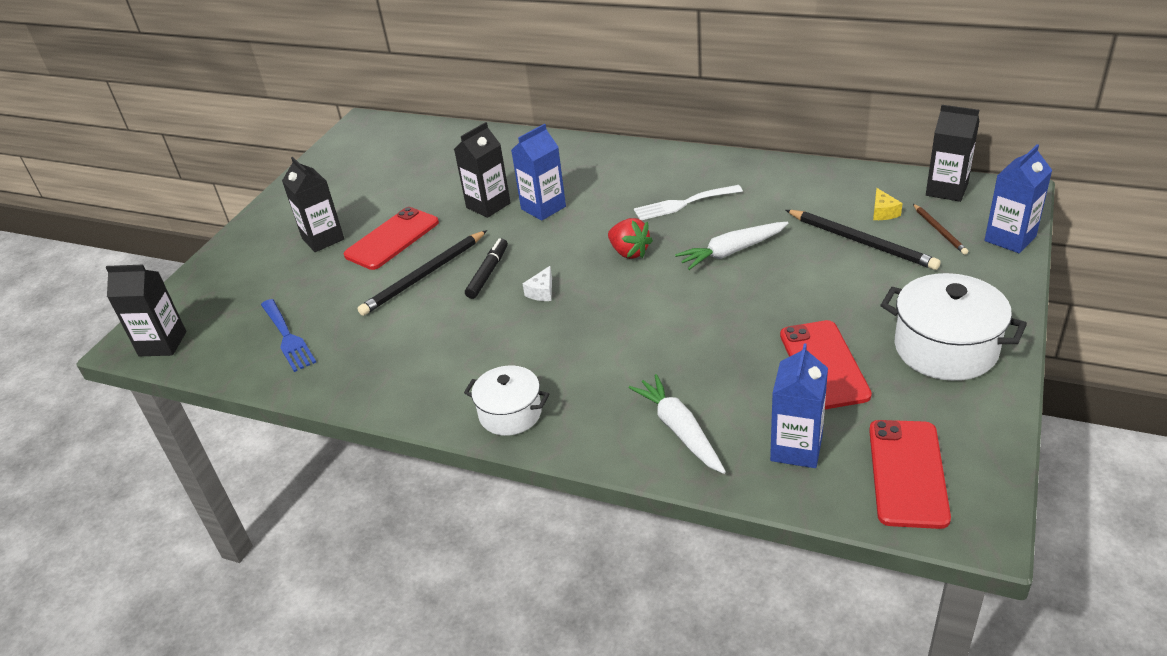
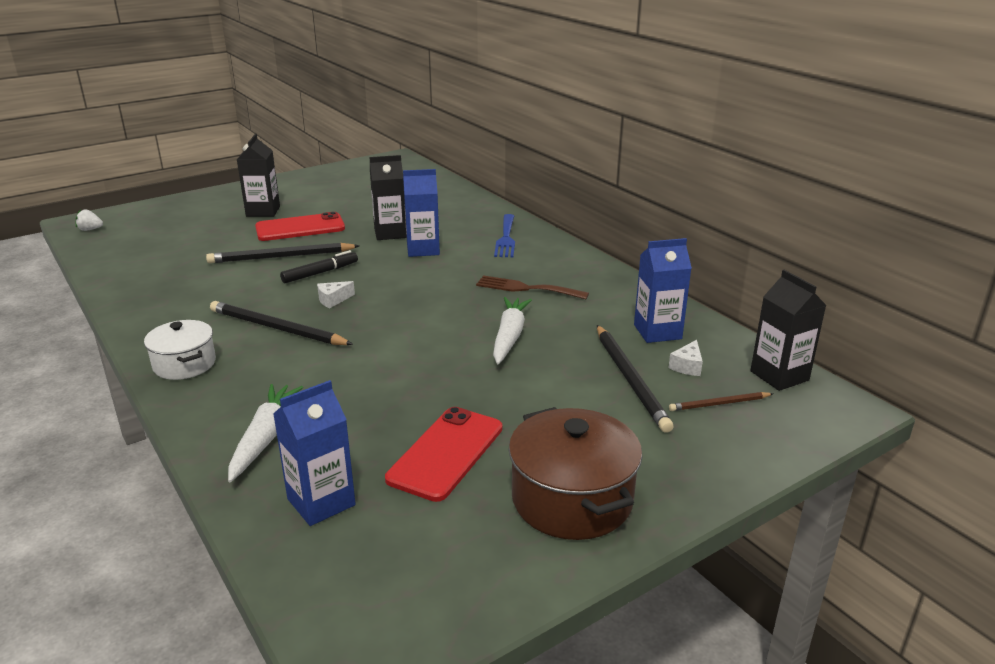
camera: 30 degrees right, 10 degrees down
(162, 344) = (90, 229): black carton -> white strawberry
(287, 337) = (151, 256): blue fork -> blue fork (506, 238)
(537, 341) = (277, 328): none -> black pencil
(629, 252) = (433, 302): red strawberry -> none
(683, 204) = (526, 288): white fork -> brown fork
(732, 251) = (509, 336): white carrot -> white carrot turned 90 degrees clockwise
(883, 212) = (687, 366): yellow cheese -> white cheese
(908, 473) = (373, 578): red phone -> none
(939, 230) = (719, 404): brown pencil -> brown pencil turned 60 degrees clockwise
(945, 348) = (572, 499): white pot -> brown pot
(1010, 238) = (784, 443): blue carton -> blue carton (657, 332)

